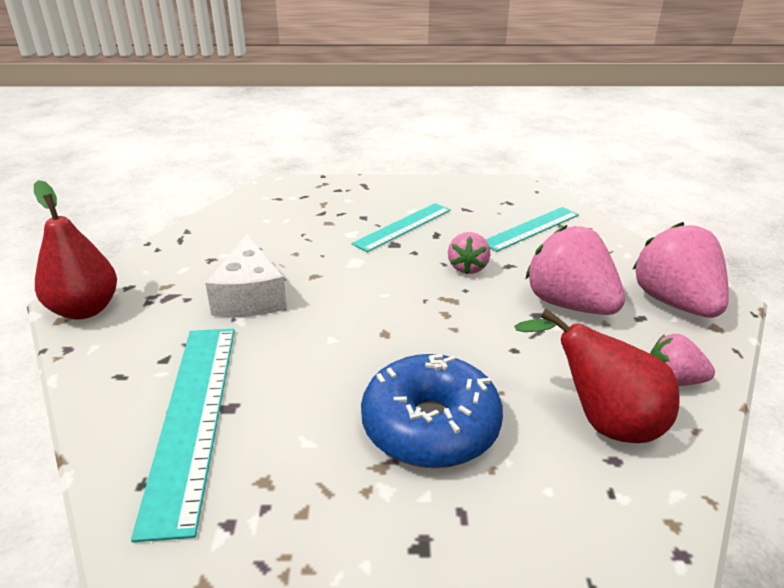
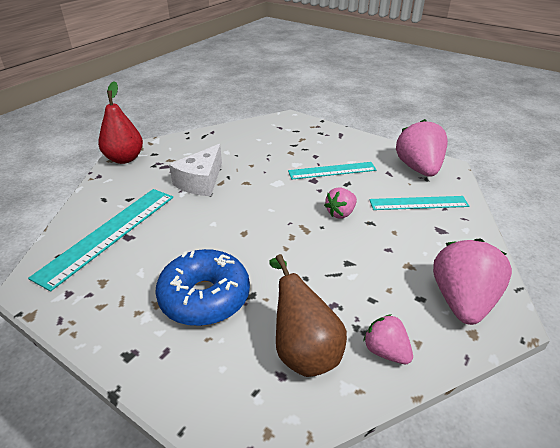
camera: 35 degrees right, 5 degrees up
(569, 304) = (379, 266): pink strawberry -> pink strawberry (418, 168)
(603, 422) = (303, 350): red pear -> brown pear

